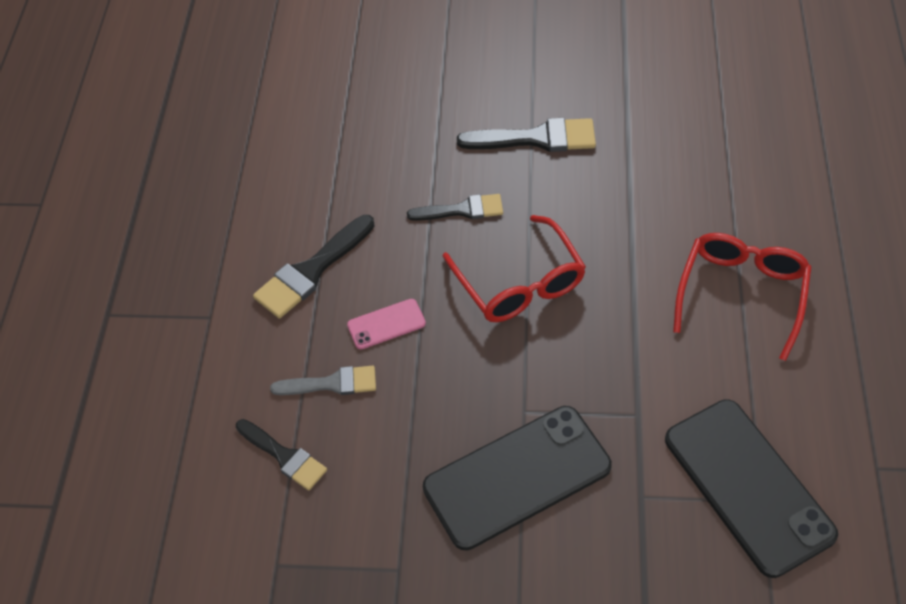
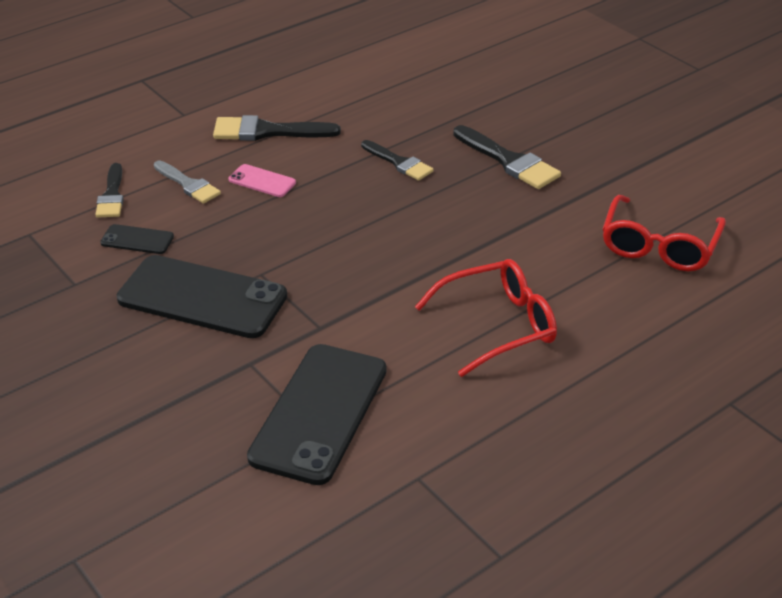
camera: 45 degrees right, 15 degrees down
(379, 477) = (137, 240): none -> black phone
(519, 283) = (368, 218): red glasses -> red glasses (659, 246)

